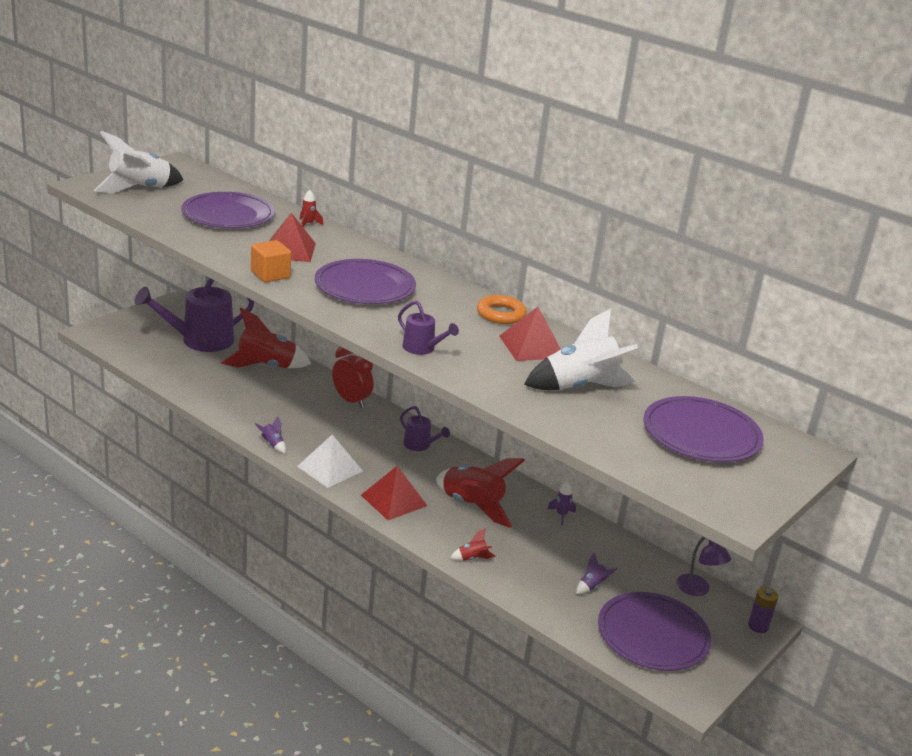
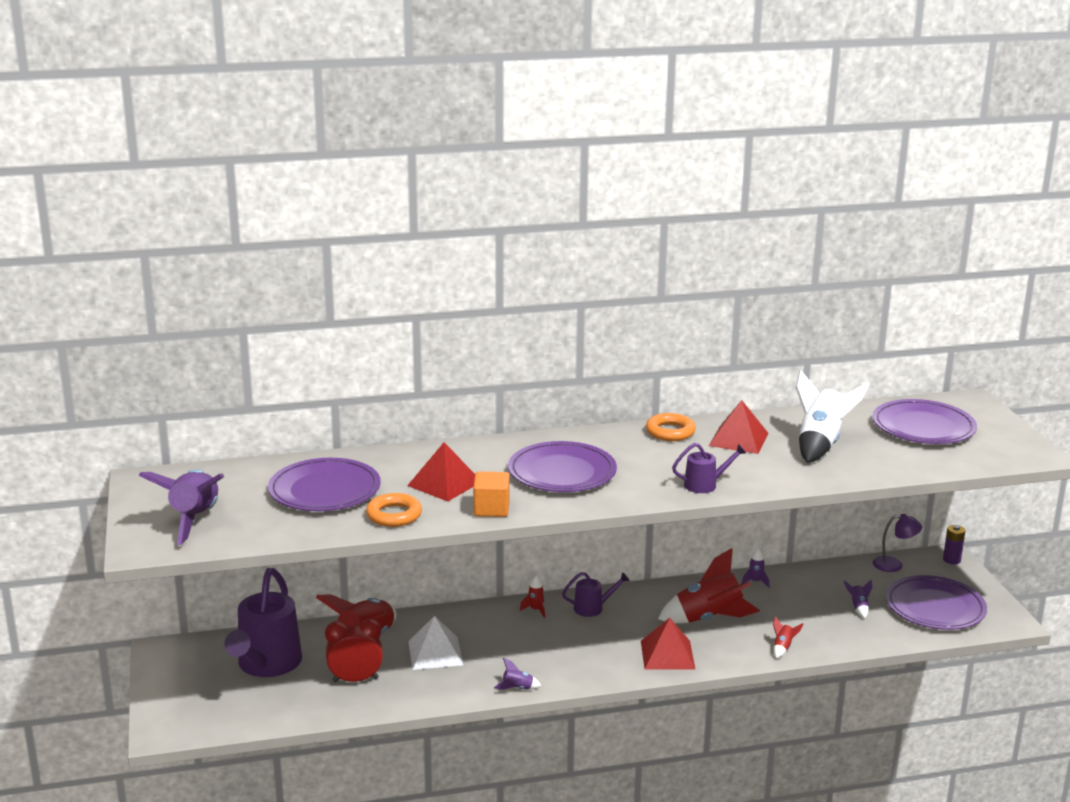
camera: 50 degrees left, 5 degrees down
(139, 189) = (194, 520): white rocket -> purple rocket
(219, 245) = (394, 515): none -> orange ring
(308, 224) = (394, 457): red rocket -> red rocket (535, 610)
(330, 468) = (587, 670): white pyramid -> white pyramid (435, 653)
(351, 401) = (482, 616): red clock -> red clock (355, 680)

